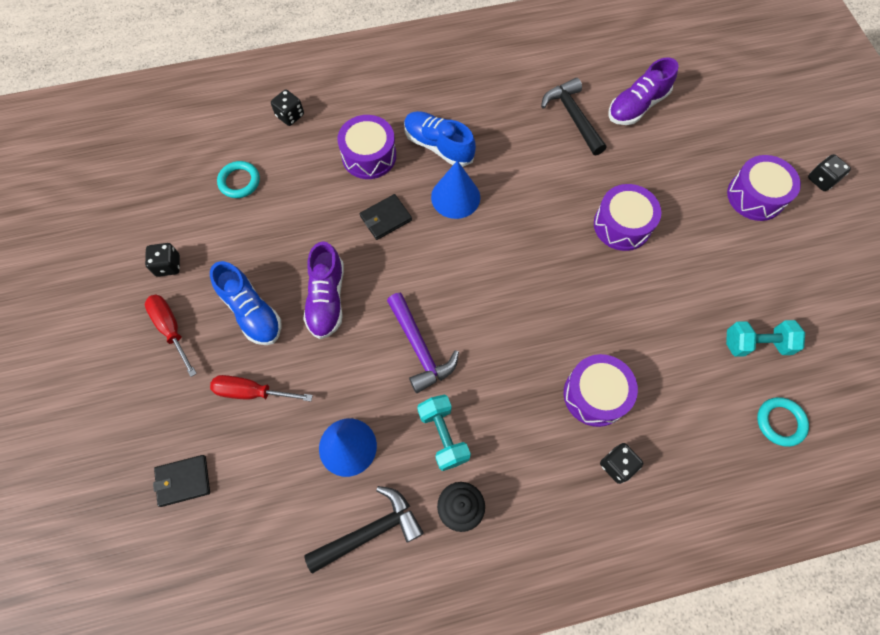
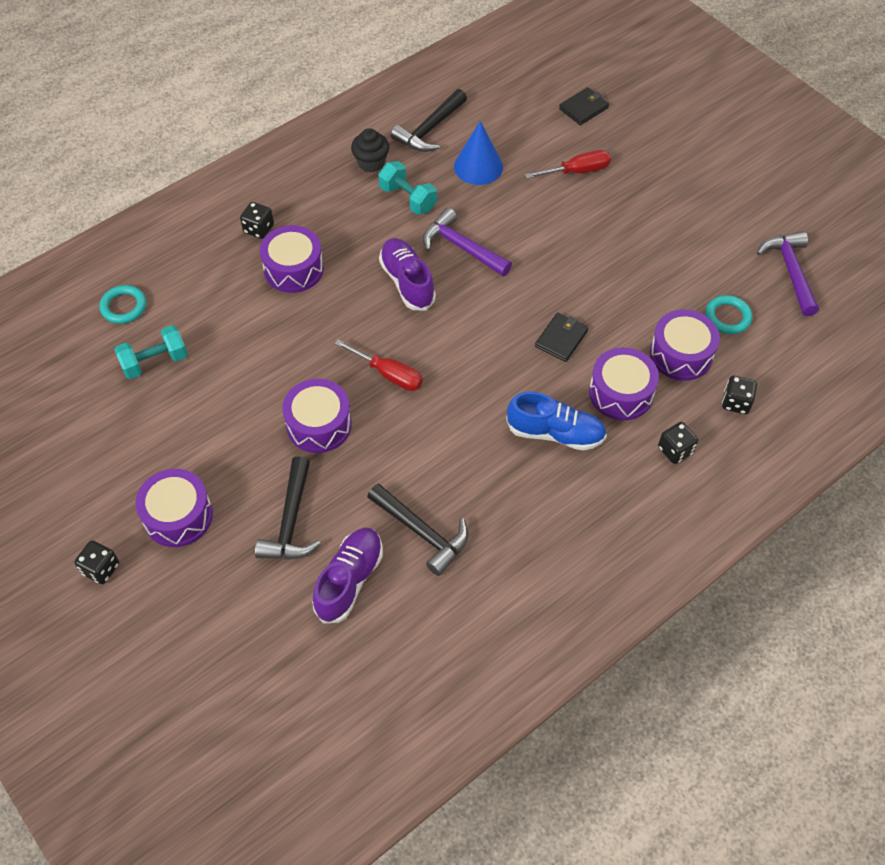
camera: 155 degrees right, 10 degrees down
(154, 199) = (790, 271): none -> purple hammer
(168, 265) = (724, 226): black dice -> black dice (675, 450)
(171, 329) = (677, 185): red screwdriver -> red screwdriver (388, 374)
(252, 312) = (623, 221): blue shoe -> none
(300, 167) = (681, 354): none -> purple drum
(327, 299) = (567, 253): purple shoe -> purple shoe (407, 282)
(455, 197) = (505, 386): blue cone -> none
(667, 159) = (291, 522): none -> black hammer

